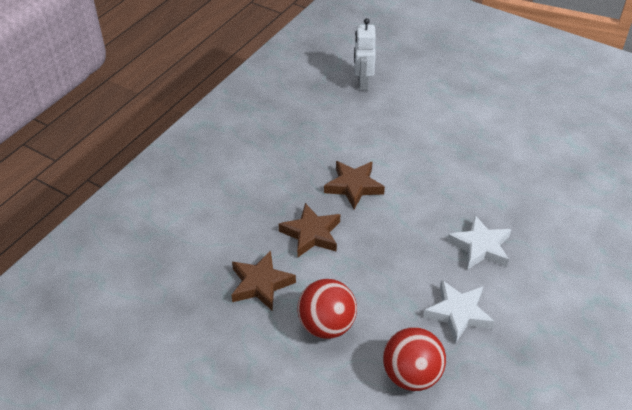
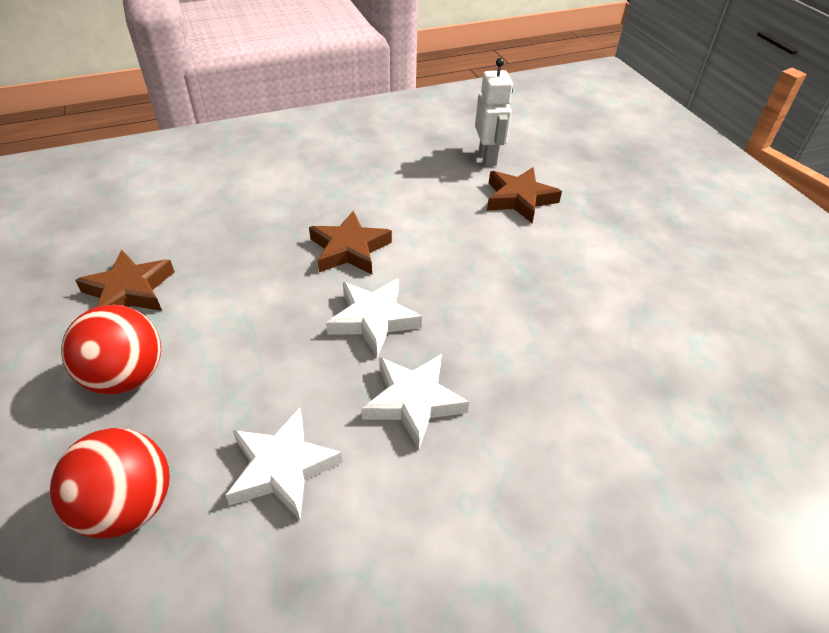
camera: 35 degrees right, 0 degrees up
(311, 234) = (243, 272): brown star -> brown star (519, 199)
(362, 83) = (488, 157): white robot -> white robot turned 135 degrees clockwise
(414, 218) = (373, 320): none -> white star

